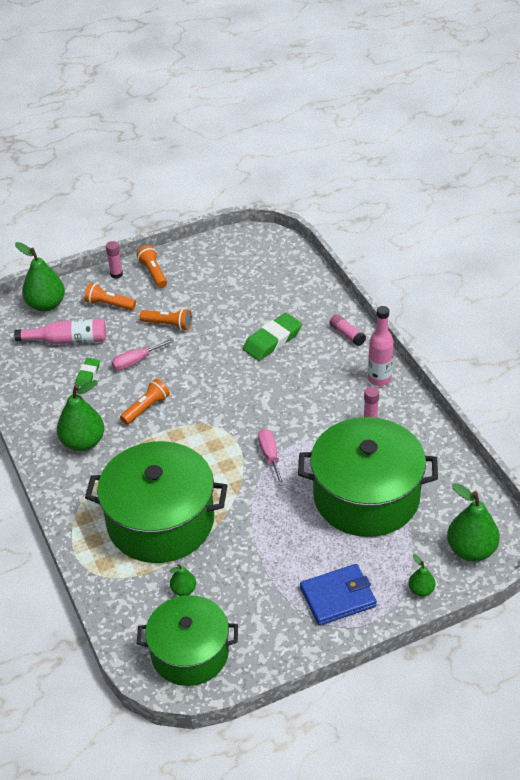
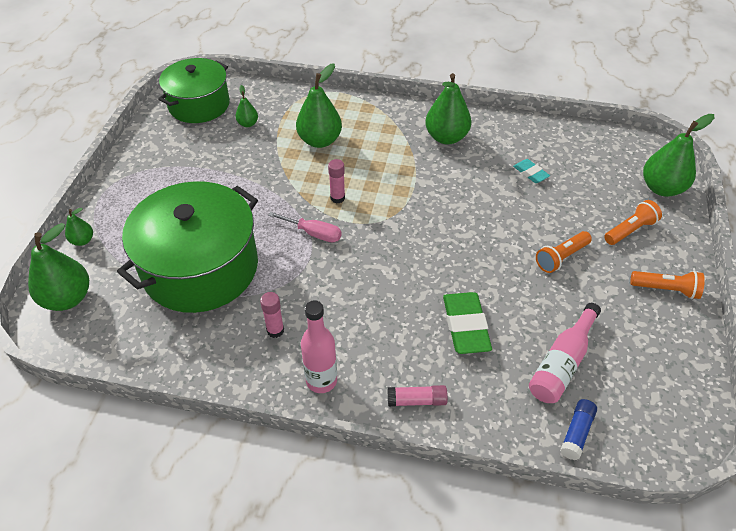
camera: 125 degrees right, 5 degrees up
(68, 340) = (592, 180): pink bottle -> pink bottle (562, 363)
(88, 374) = (530, 173): green eraser -> turquoise eraser
(116, 274) = (683, 259): pink glue stick -> pink glue stick (337, 198)
(136, 361) = (522, 210): pink screwdriver -> none
(146, 408) = (452, 188): orange flashlight -> none
(160, 521) = (320, 140): green pot -> green pear
(299, 270) = (576, 433): none -> blue glue stick
(338, 597) = (141, 192): blue wallet -> none

